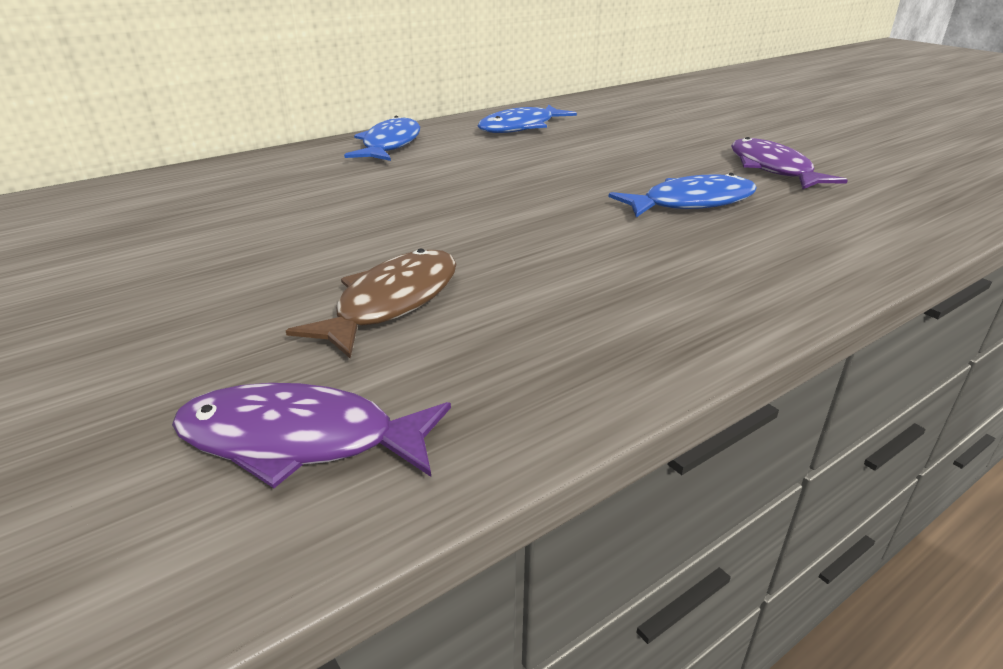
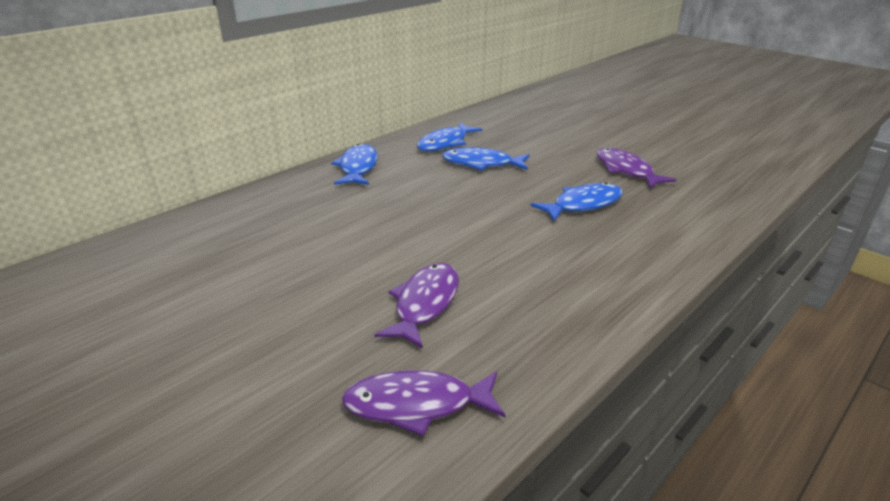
camera: 10 degrees left, 0 degrees up
(392, 303) = (424, 304): brown fish -> purple fish
(560, 150) = (481, 164): none -> blue fish

